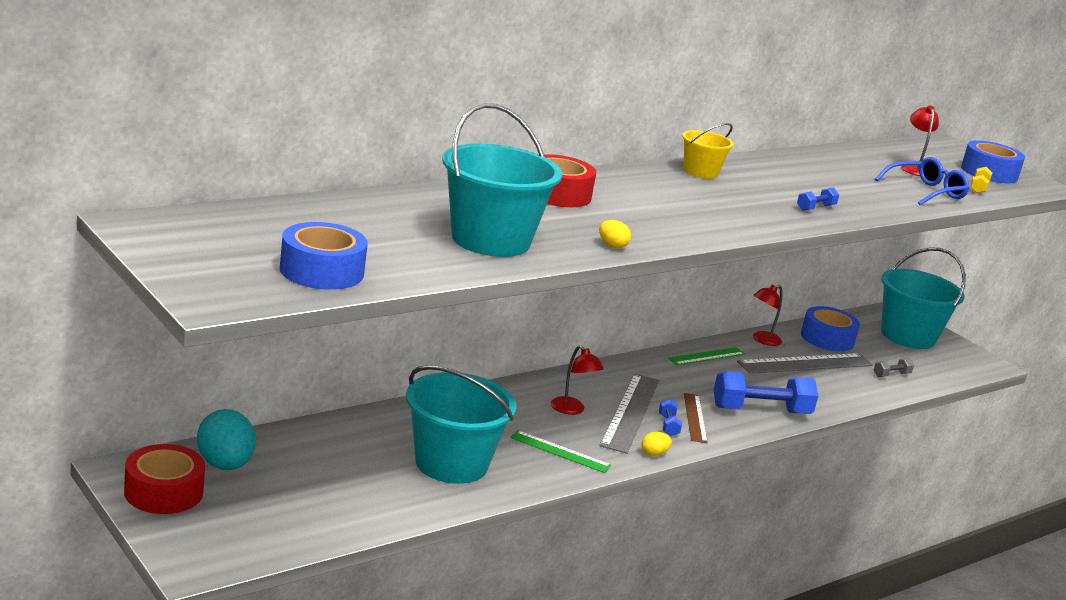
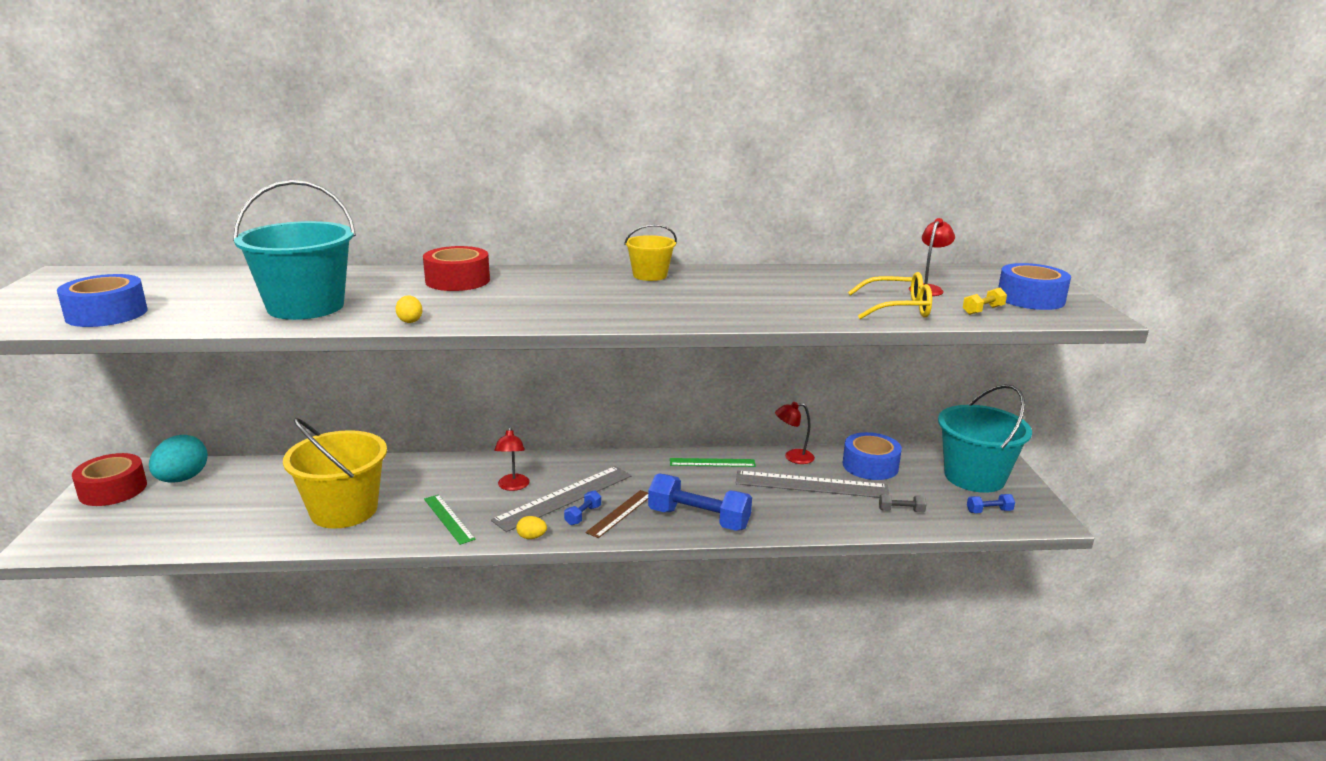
camera: 35 degrees right, 0 degrees up
(451, 463) = (344, 510): turquoise bucket -> yellow bucket
(815, 208) = (716, 311): blue dumbbell -> blue dumbbell (989, 511)
(926, 191) = (898, 308): blue glasses -> yellow glasses

